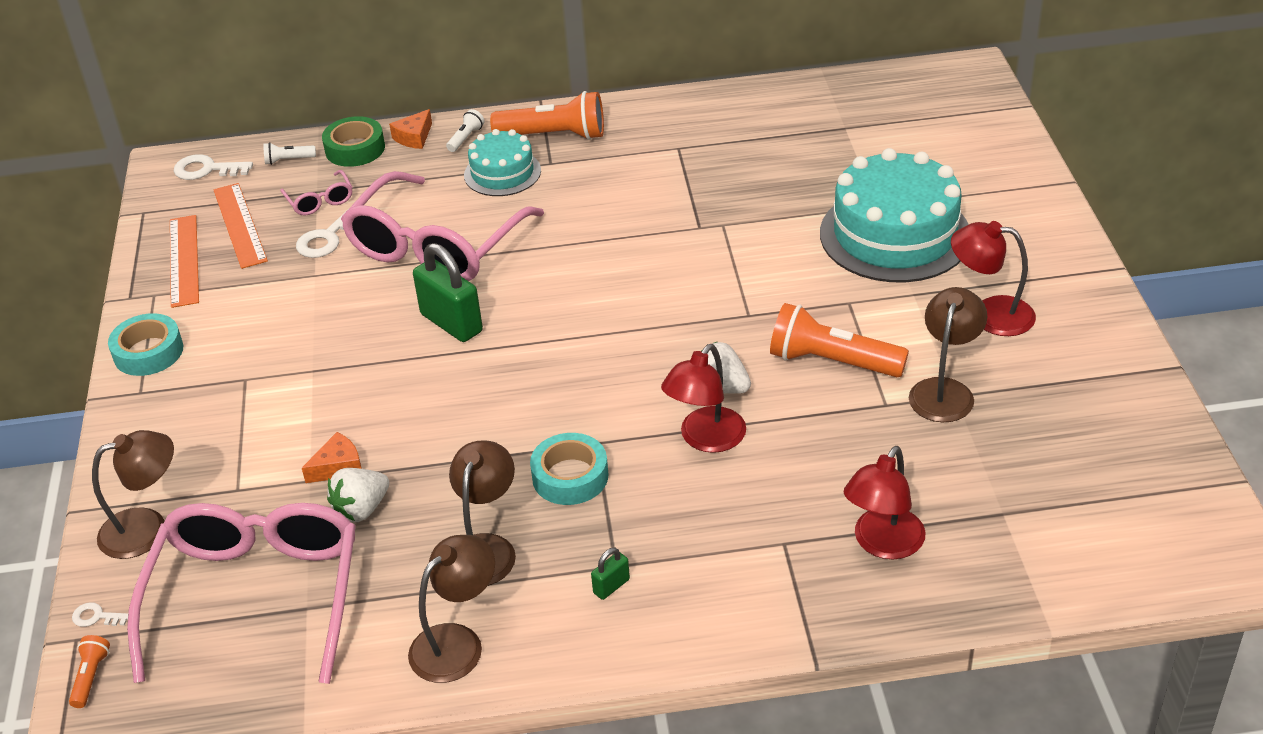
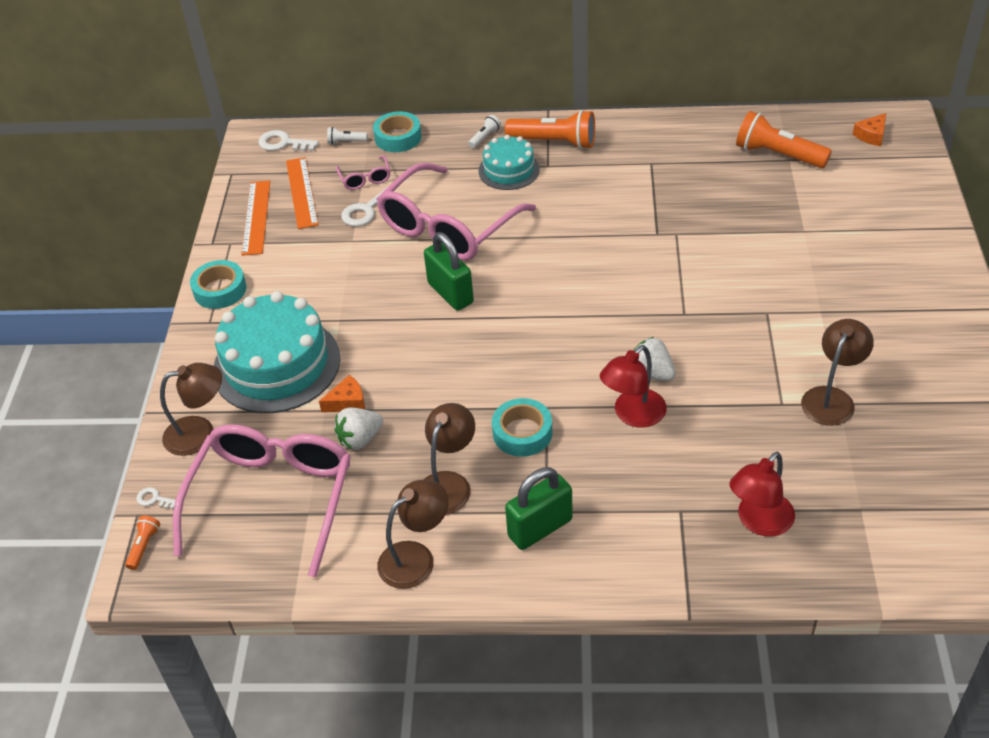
camera: 10 degrees right, 5 degrees up
(355, 149) = (398, 137): green tape -> turquoise tape
(414, 137) = (445, 132): orange cheese -> orange cheese (871, 135)
(611, 586) = (540, 528): green padlock -> green padlock, size x2.15
(831, 361) = (744, 362): orange flashlight -> orange flashlight (777, 155)
(895, 234) = (814, 258): turquoise cake -> turquoise cake (276, 364)
(989, 314) = (880, 336): red lamp -> none

